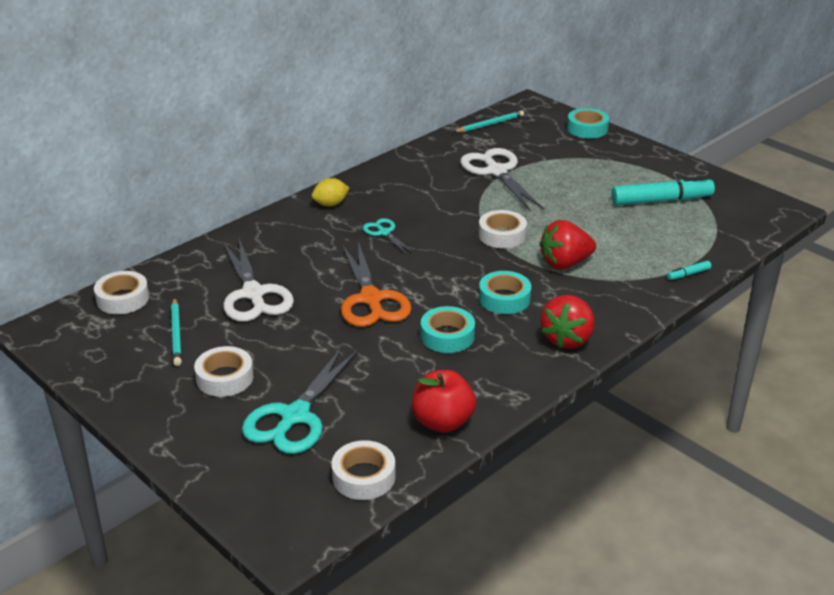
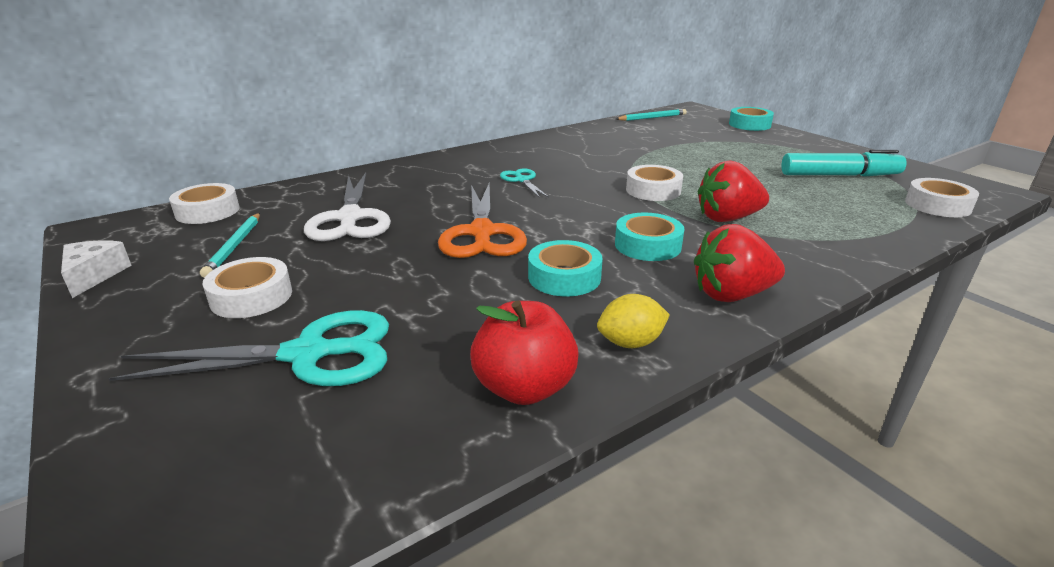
camera: 10 degrees right, 5 degrees down
(87, 373) = (94, 275): none -> white cheese
(295, 416) = (308, 354): turquoise scissors -> turquoise scissors turned 135 degrees counterclockwise
(330, 204) = (476, 157): yellow lemon -> yellow lemon (630, 343)
(363, 477) = (356, 466): white tape -> white tape (937, 205)
(496, 171) = (654, 146): white scissors -> none
(567, 339) = (731, 295): red strawberry -> red strawberry turned 45 degrees clockwise
(688, 274) = (893, 240): turquoise marker -> none

